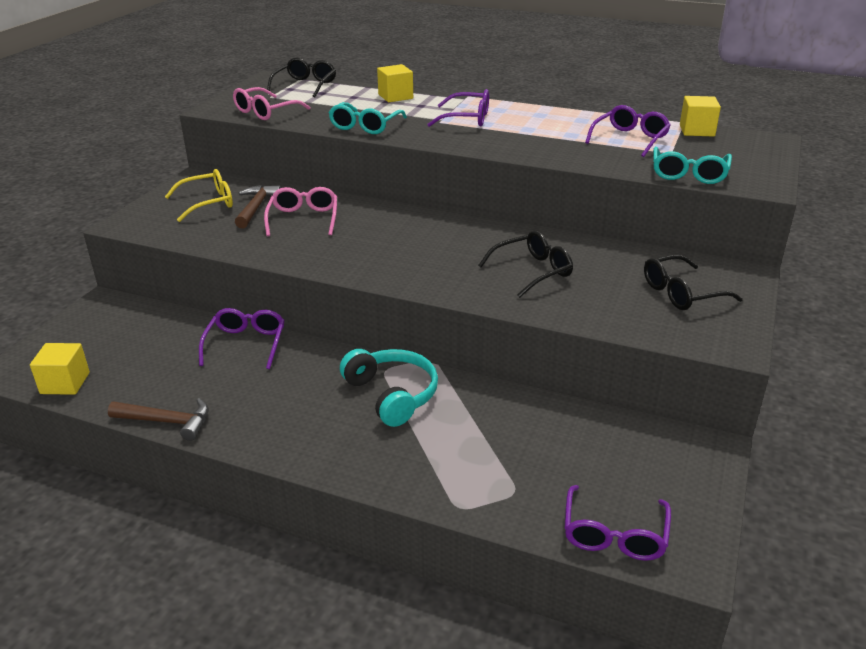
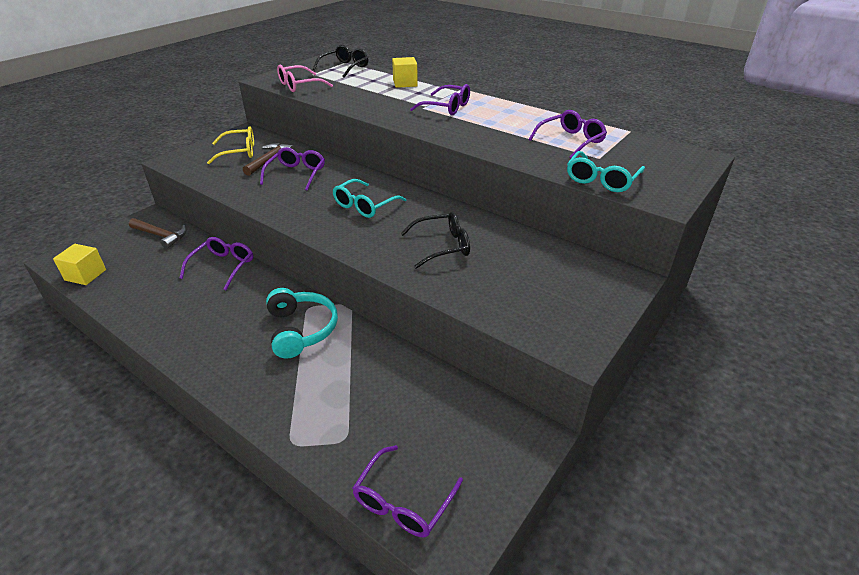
camera: 15 degrees right, 5 degrees up
(167, 422) = (130, 319): brown hammer -> brown hammer (161, 236)
(303, 219) = (296, 174): pink glasses -> purple glasses
(365, 126) = (362, 105): turquoise glasses -> turquoise glasses (365, 205)
(681, 293) = (559, 288): black glasses -> none
(697, 130) = (637, 140): yellow cube -> none

